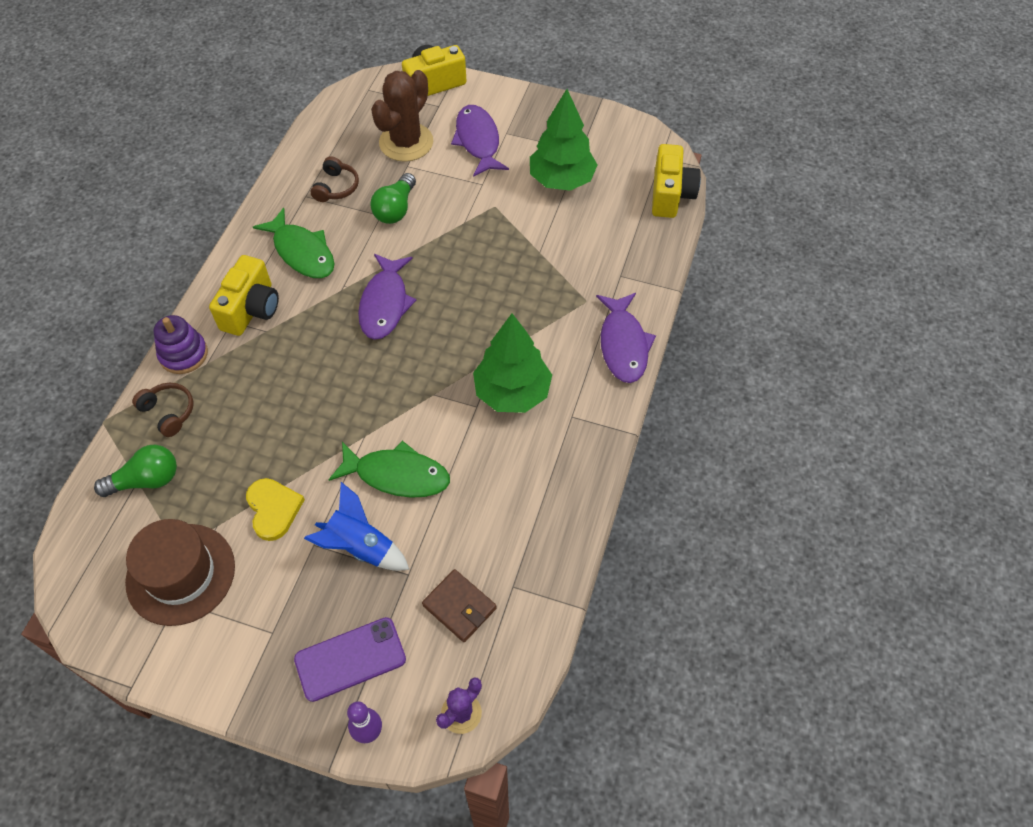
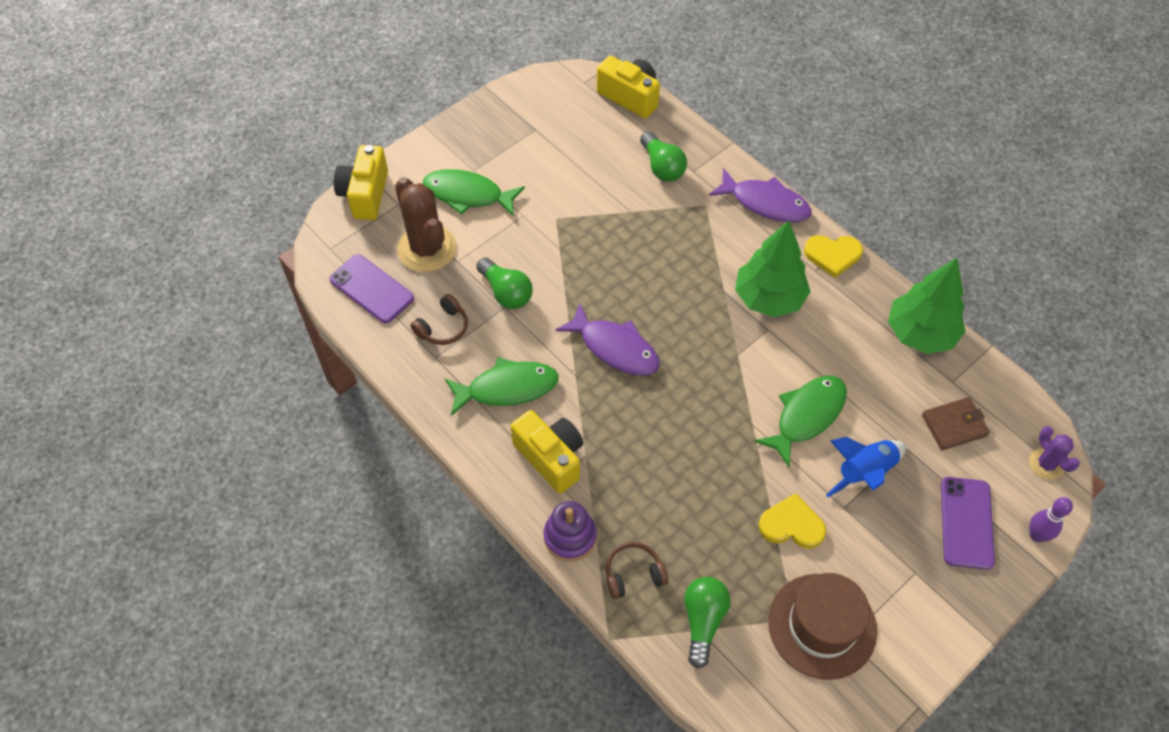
camera: 60 degrees left, 0 degrees up
(336, 187) = (443, 327): brown headphones -> brown headphones turned 90 degrees clockwise
(346, 130) = (372, 289): none -> purple phone
(478, 141) = (468, 194): purple fish -> green fish
(561, 180) = (561, 159): green tree -> green tree (920, 334)
(599, 423) = (832, 255): none -> yellow heart
(607, 251) = (662, 167): none -> green light bulb

